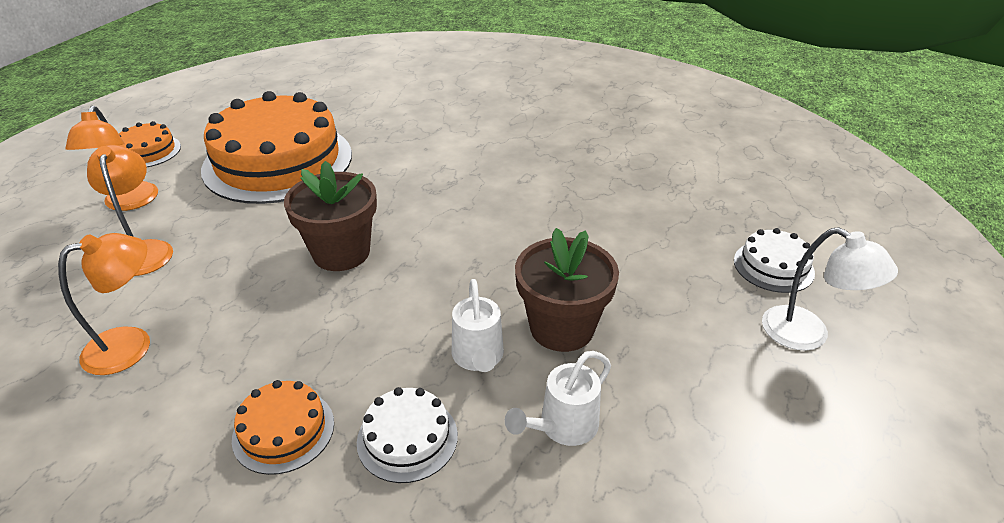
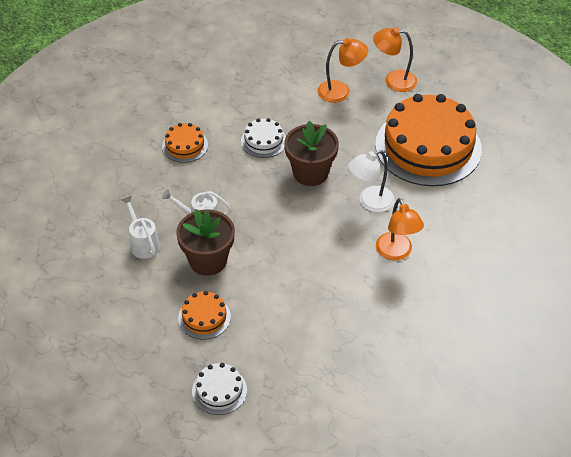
camera: 105 degrees right, 10 degrees up
(131, 345) = (262, 93): orange lamp -> orange lamp (396, 253)
(148, 151) = (458, 83): orange cake -> orange cake (204, 317)
(407, 438) = (162, 186): white cake -> white cake (263, 141)
(808, 335) = (155, 377): white lamp -> white lamp (370, 202)

